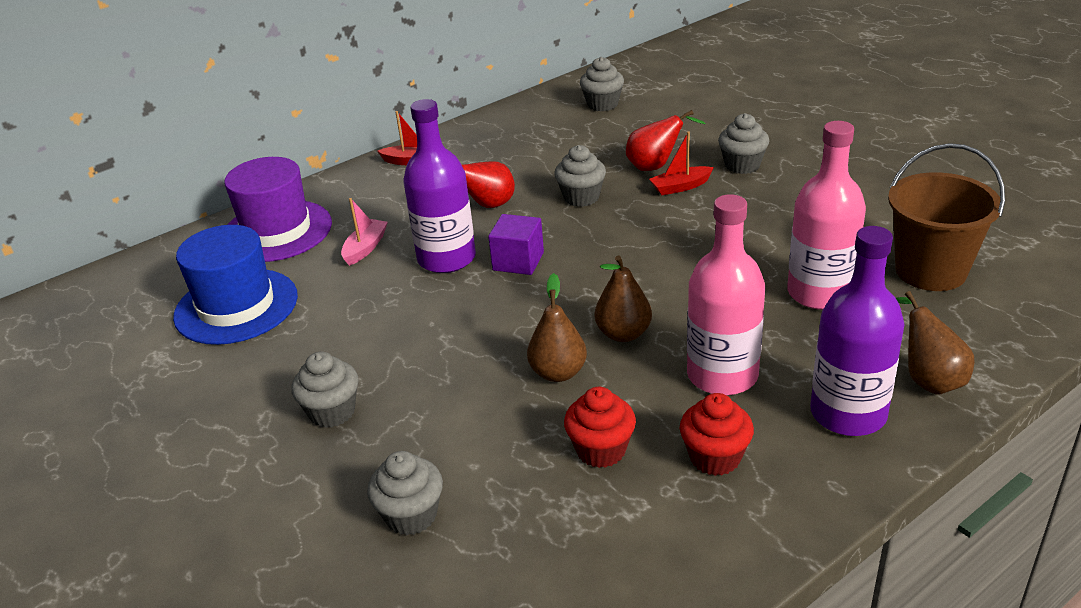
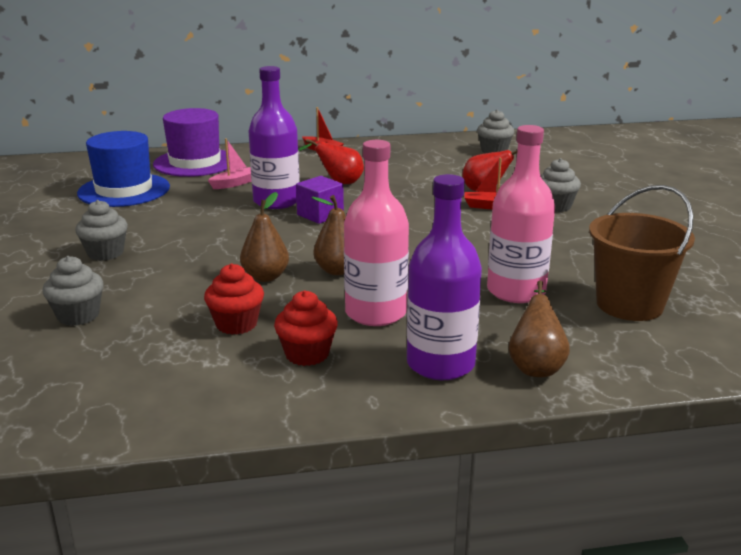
camera: 25 degrees right, 10 degrees down
(581, 197) = (409, 194): grey cupcake -> none

